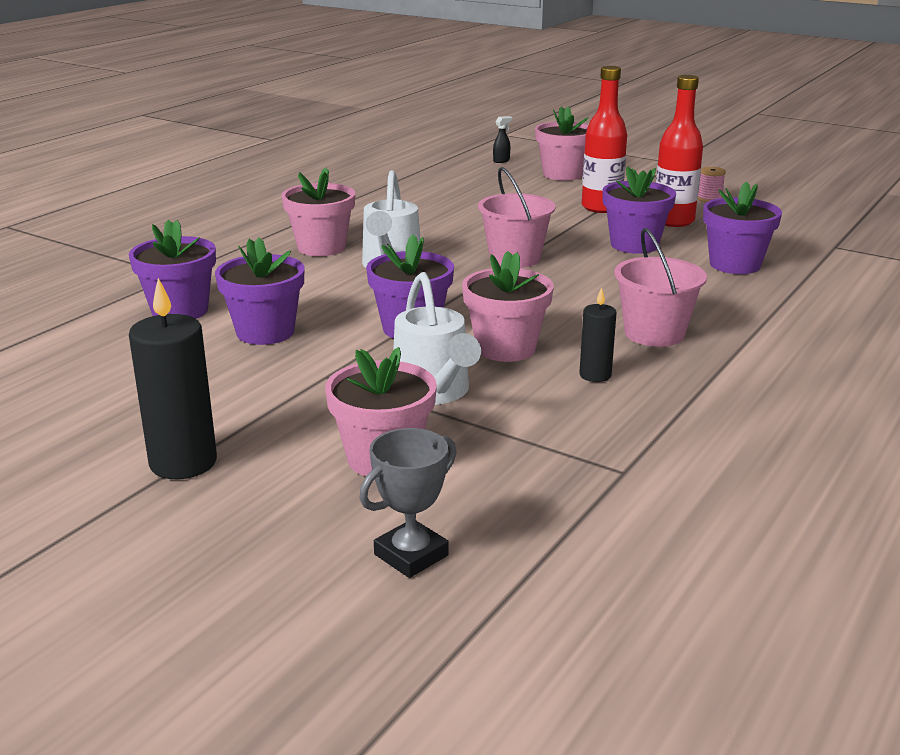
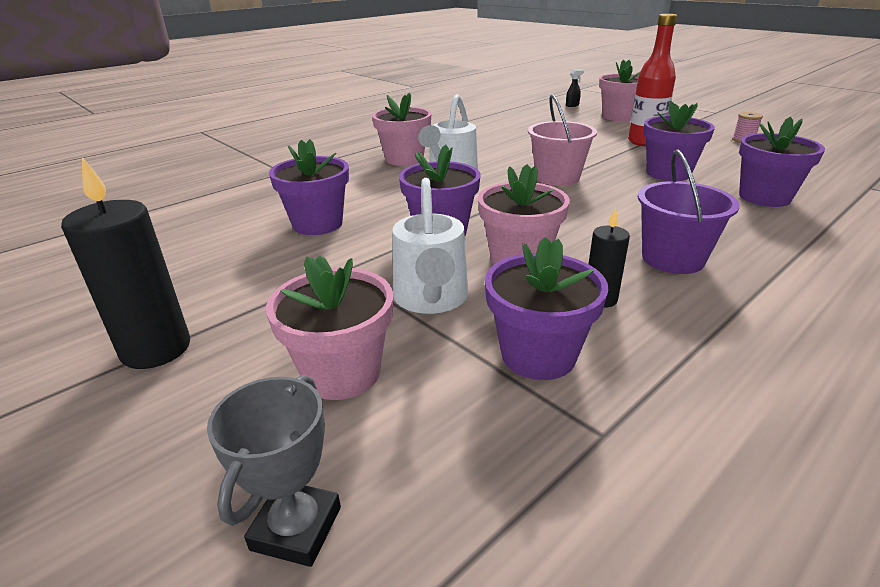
camera: 15 degrees right, 5 degrees up
(180, 311) = (265, 200): purple flower pot -> purple flower pot (538, 355)
(411, 555) = (296, 528): grey trophy -> grey trophy turned 45 degrees counterclockwise
(654, 333) = (672, 259): pink bucket -> purple bucket
(673, 221) = (708, 156): red bottle -> none

